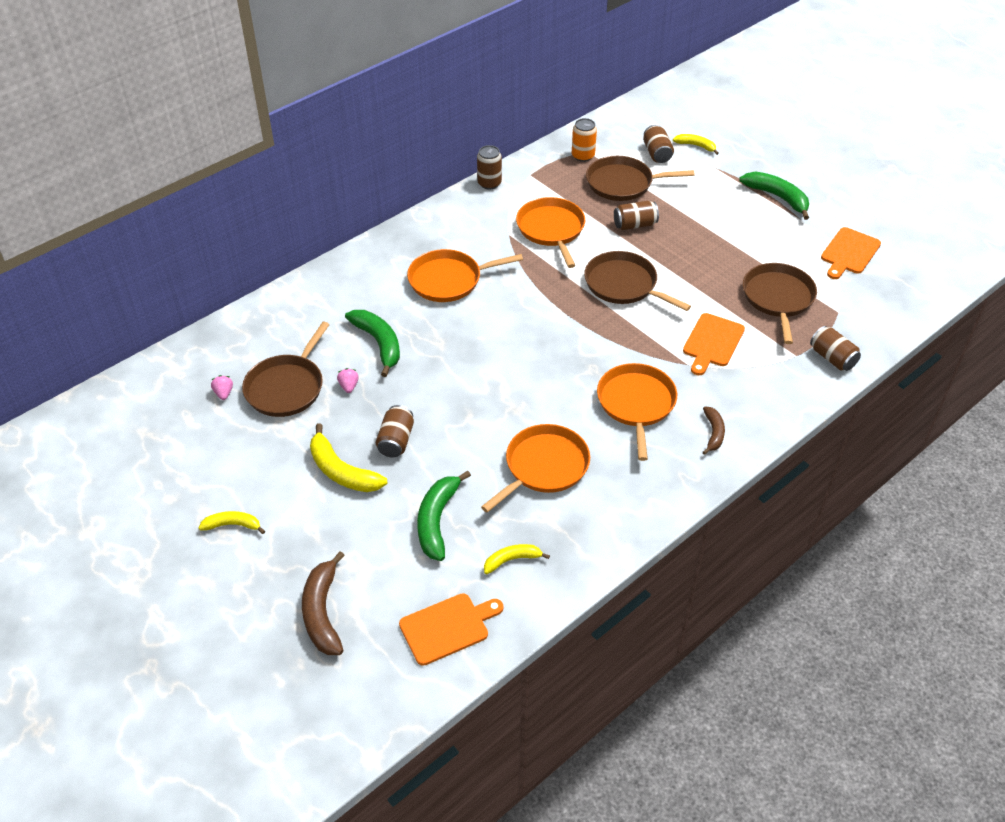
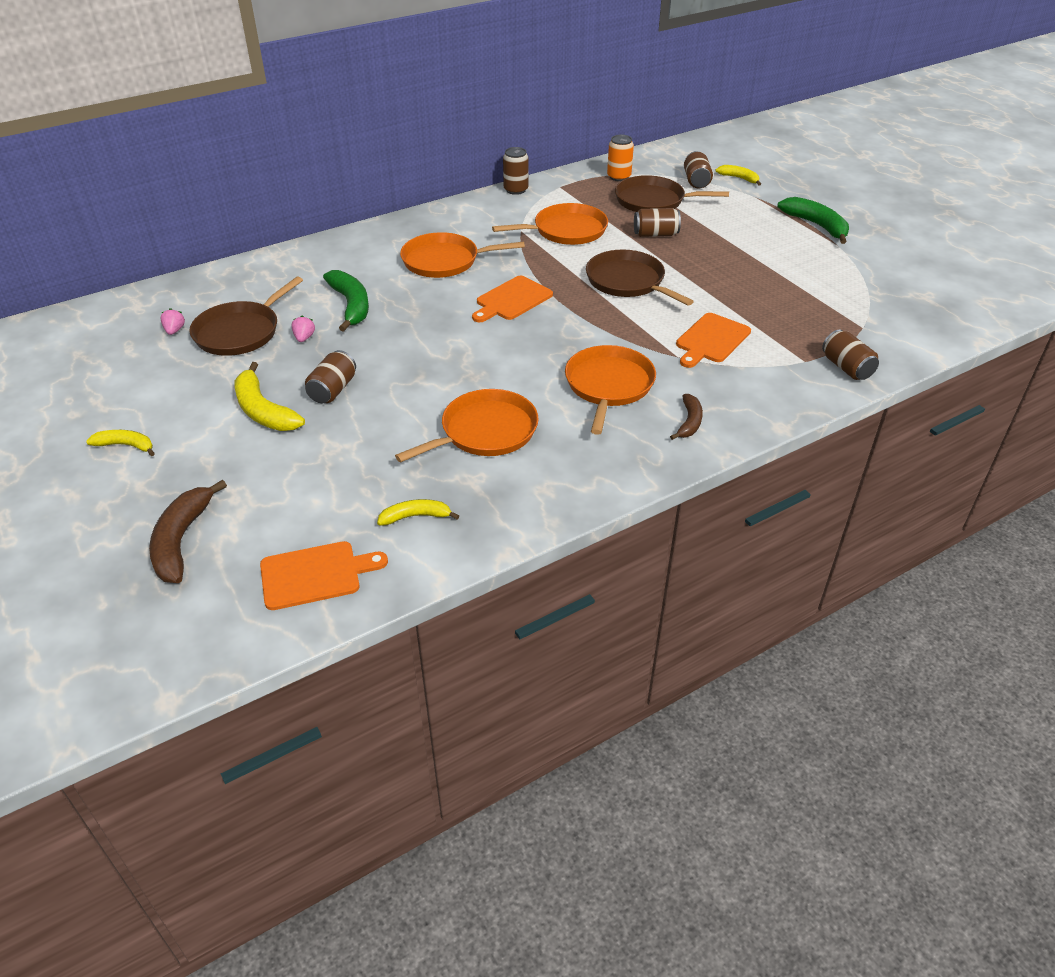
camera: 10 degrees right, 5 degrees down
(437, 521) = (346, 468): green banana -> none
(551, 229) = (566, 230): orange pan -> orange pan turned 75 degrees clockwise
(778, 298) = (796, 309): brown pan -> none
(849, 253) = (886, 277): orange cutting board -> orange cutting board (512, 300)

